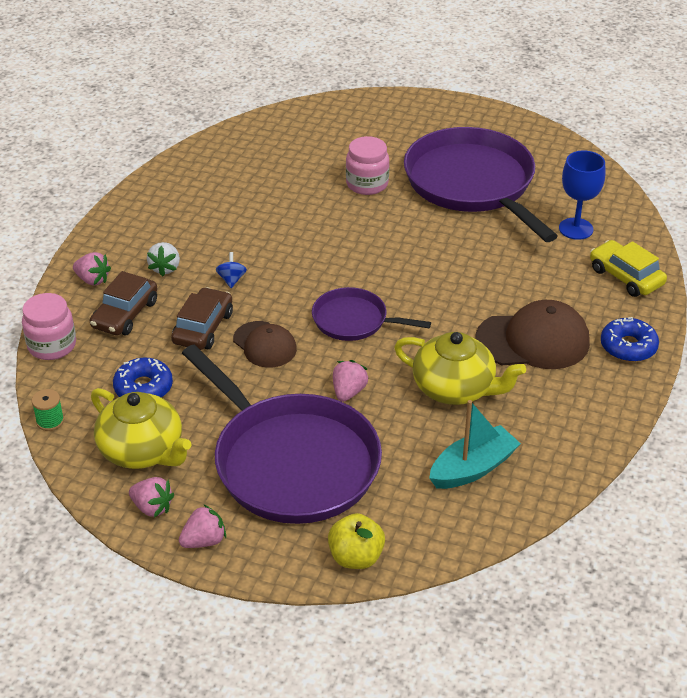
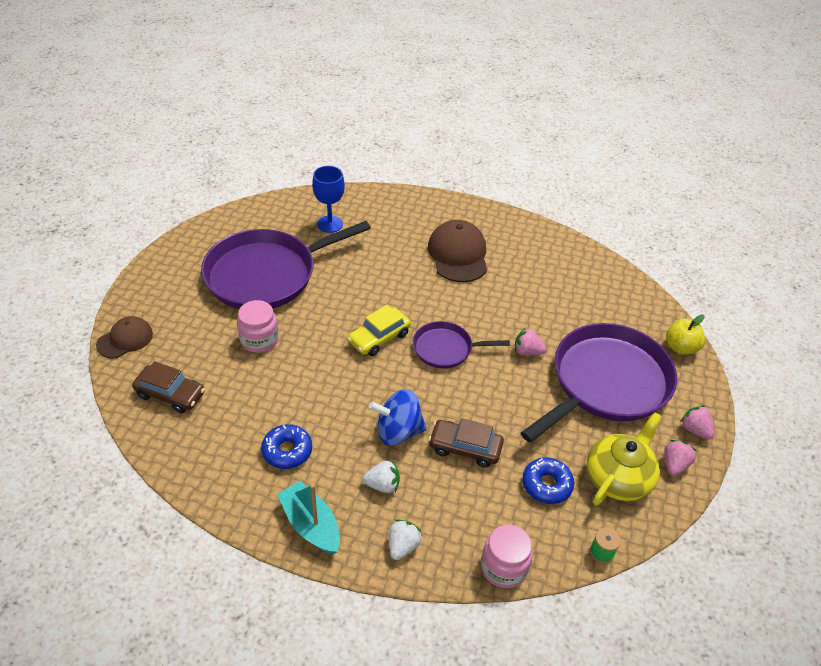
camera: 95 degrees left, 5 degrees up
(92, 280) = (403, 546): pink strawberry -> white strawberry
(125, 314) = (452, 510): brown car -> brown car (170, 394)
(231, 280) = (398, 431): blue spinning top -> blue spinning top, size x2.11
(265, 345) = (481, 404): brown cap -> brown cap (125, 339)
(354, 320) = (446, 349): purple pan -> purple pan turned 75 degrees clockwise
(455, 389) = (513, 295): yellow teapot -> none
(473, 468) = (587, 290): turquoise boat -> turquoise boat (311, 525)
(625, 277) = (386, 206): yellow car -> yellow car (379, 338)
(628, 347) = (459, 212): blue donut -> blue donut (287, 451)

